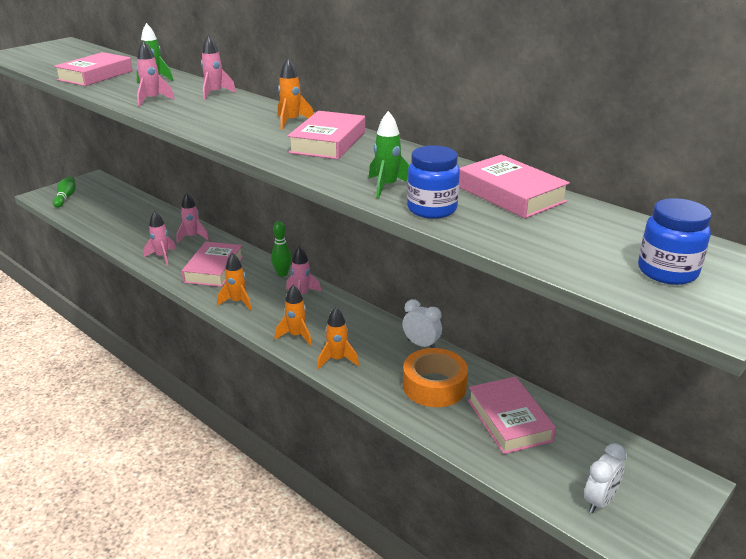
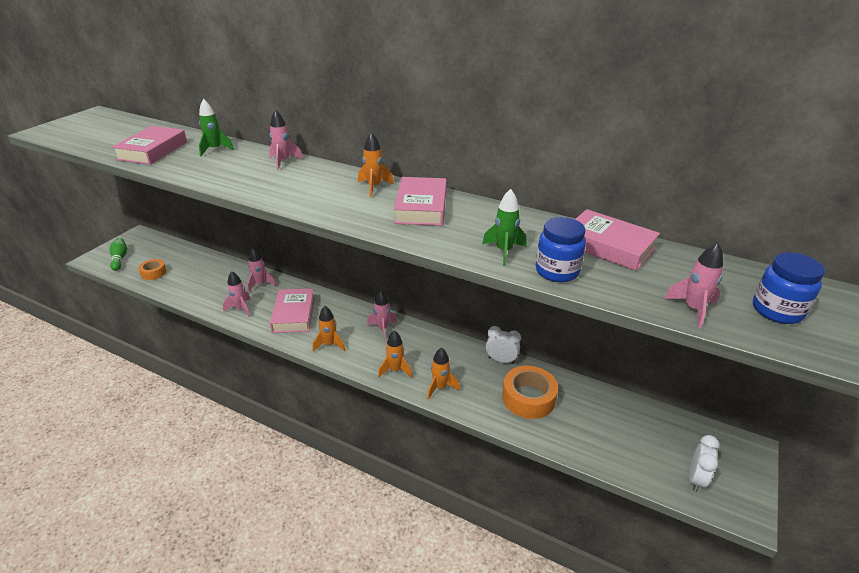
camera: 15 degrees left, 5 degrees up
(92, 214) = (153, 273): none -> orange tape
(152, 100) = (228, 175): pink rocket -> pink rocket (692, 309)
(282, 274) = (356, 310): green bowling pin -> none
(509, 420) = (599, 419): pink book -> none

